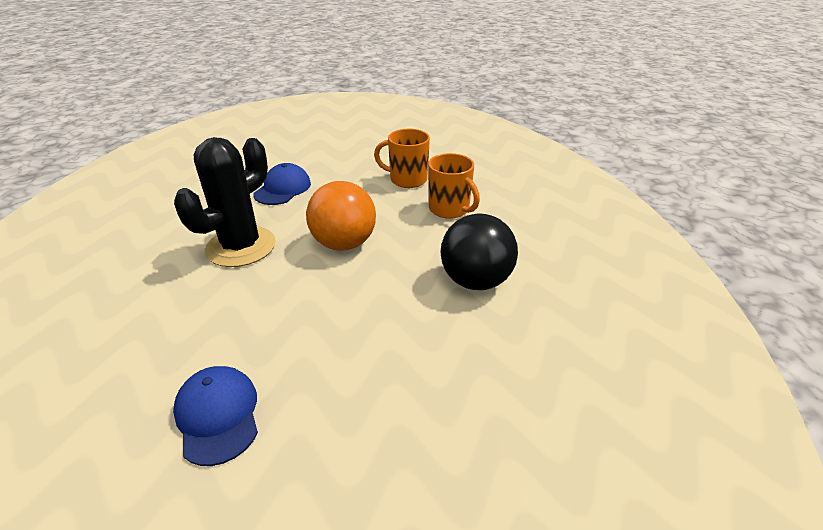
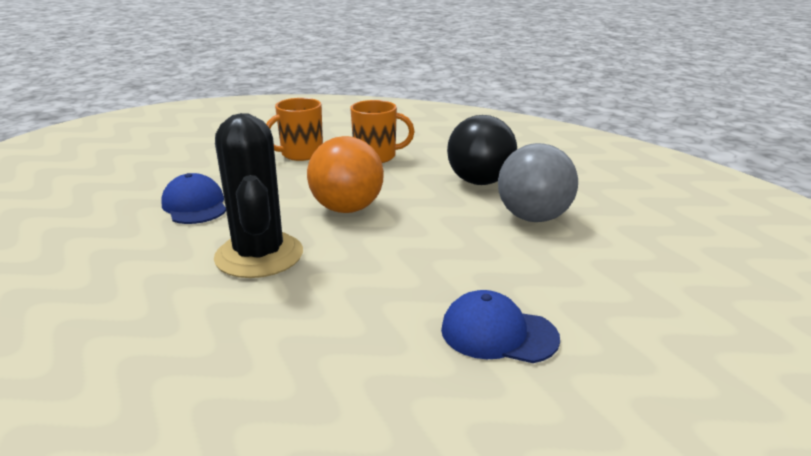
camera: 50 degrees left, 10 degrees down
(442, 346) = (533, 217): none -> grey ball

